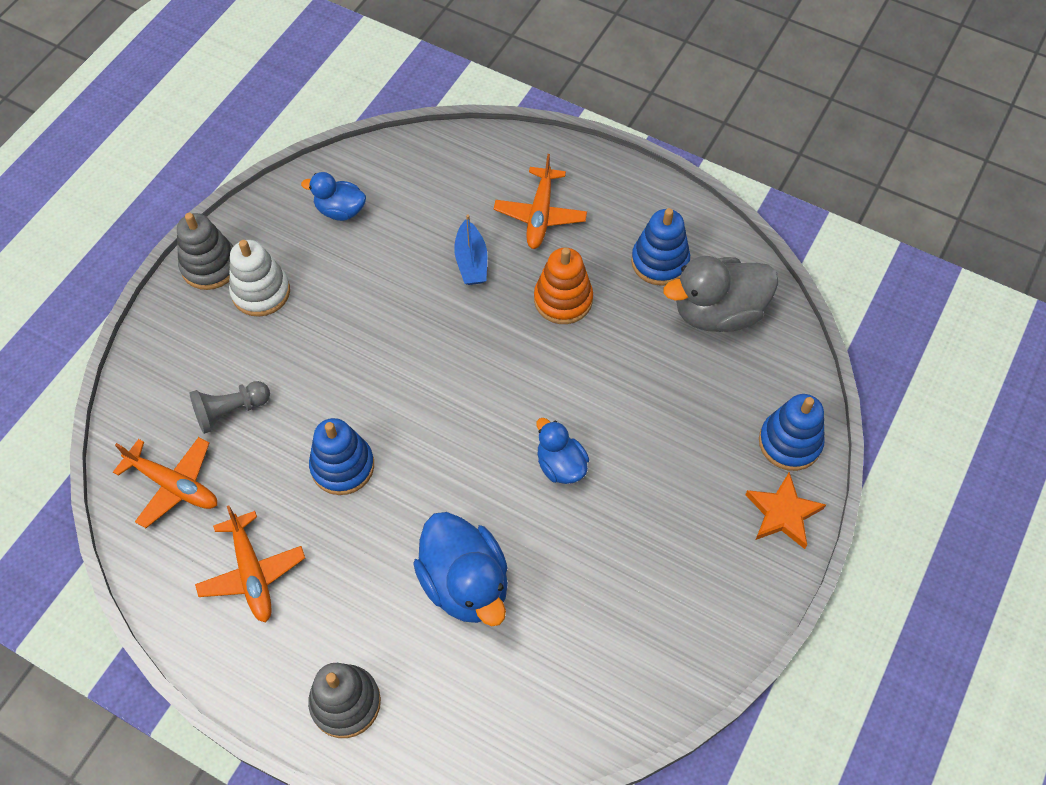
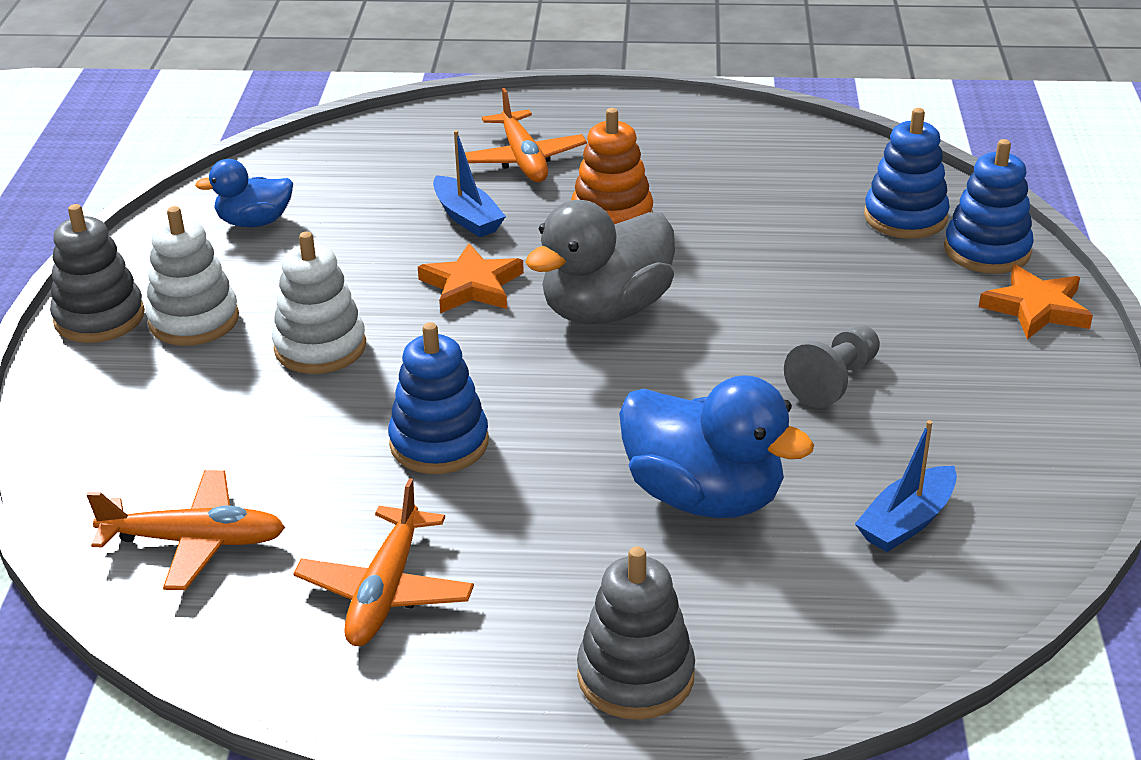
camera: 25 degrees left, 25 degrees down
(230, 411) = (231, 442): grey pawn -> grey pawn (834, 381)
(252, 573) = (386, 590): orange plane -> orange plane turned 60 degrees clockwise
(319, 349) = (320, 347): none -> white stacking toy
(438, 331) = (472, 285): none -> orange star
(560, 465) = (733, 351): blue duck -> none
(569, 661) = (907, 521): none -> blue boat
(659, 262) = (701, 157): blue stacking toy -> blue stacking toy (905, 217)
(717, 312) = (806, 177): grey duck -> grey duck (606, 310)

